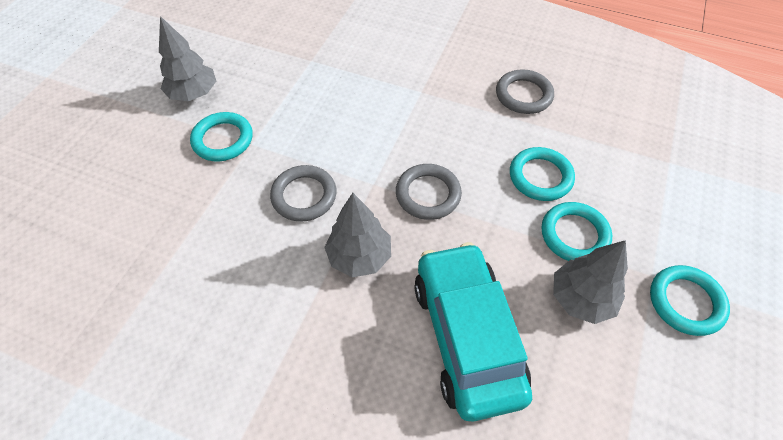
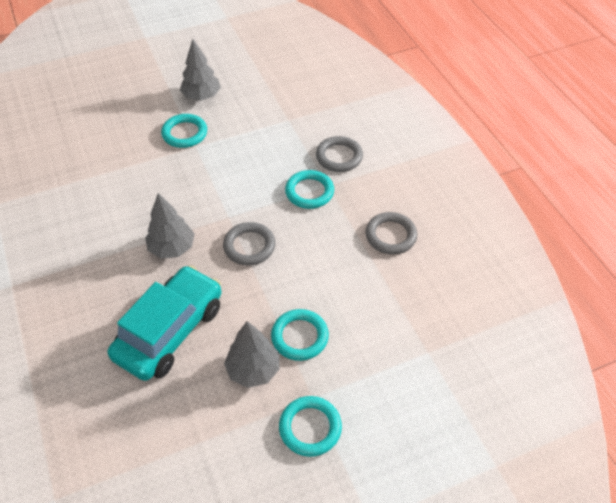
camera: 45 degrees right, 5 degrees down
(304, 196) = (186, 195): grey ring -> grey ring (339, 157)
(540, 177) = (328, 290): turquoise ring -> turquoise ring (309, 192)

